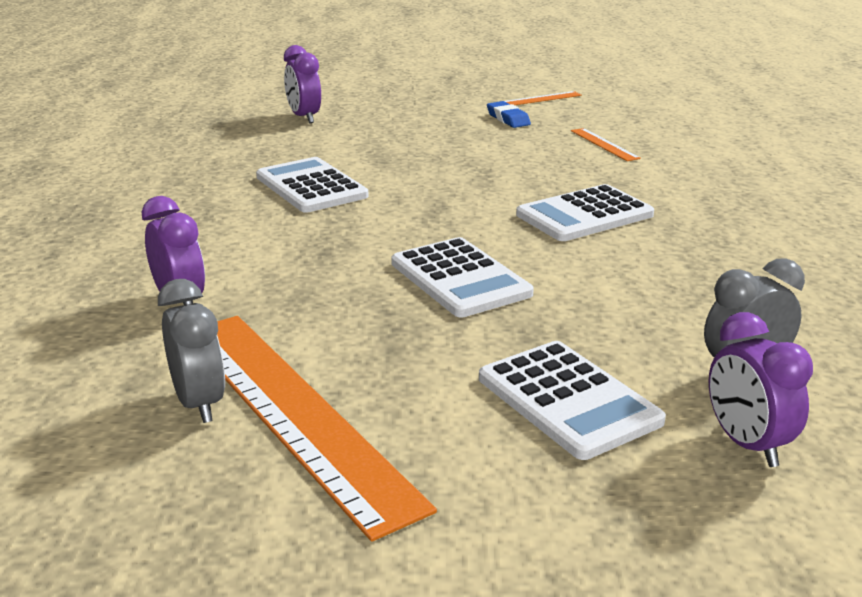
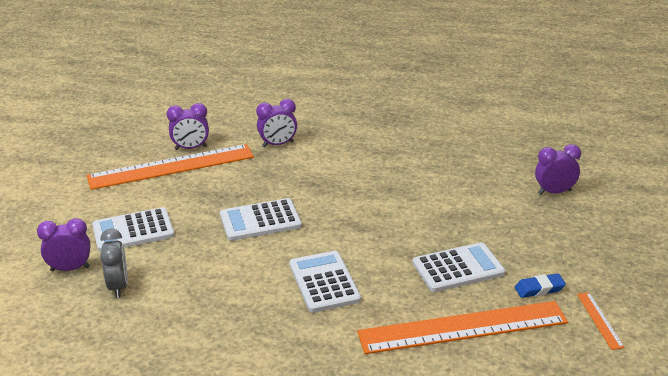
camera: 105 degrees right, 5 degrees up
(199, 403) = (191, 148): grey clock -> purple clock
(311, 187) = (410, 186): white calculator -> white calculator (458, 268)
(604, 144) = (462, 327): orange ruler -> orange ruler, size x2.44

